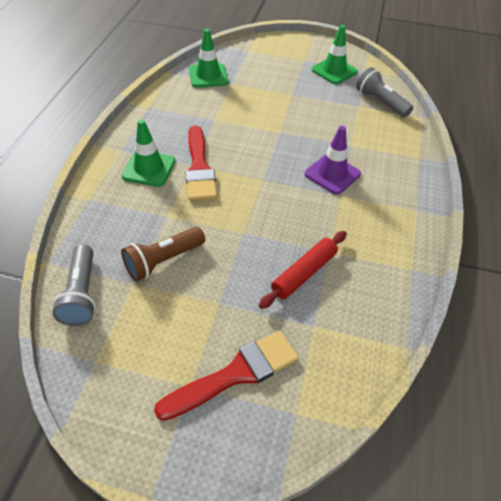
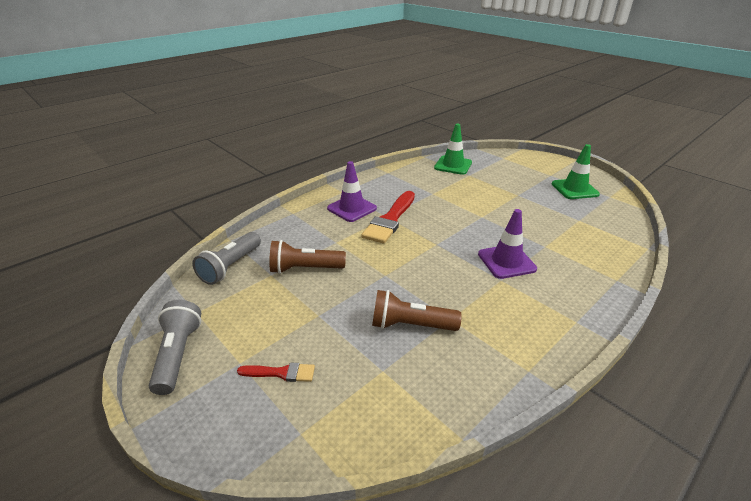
camera: 35 degrees right, 15 degrees down
(149, 168) = (352, 208): green traffic cone -> purple traffic cone
(235, 374) = (281, 373): red brush -> red brush, size x0.51
(304, 273) = (410, 325): red rolling pin -> brown flashlight
(380, 102) = (606, 224): grey flashlight -> grey flashlight (178, 354)

